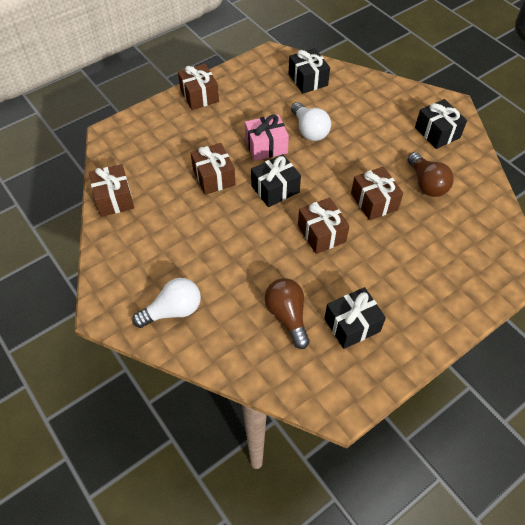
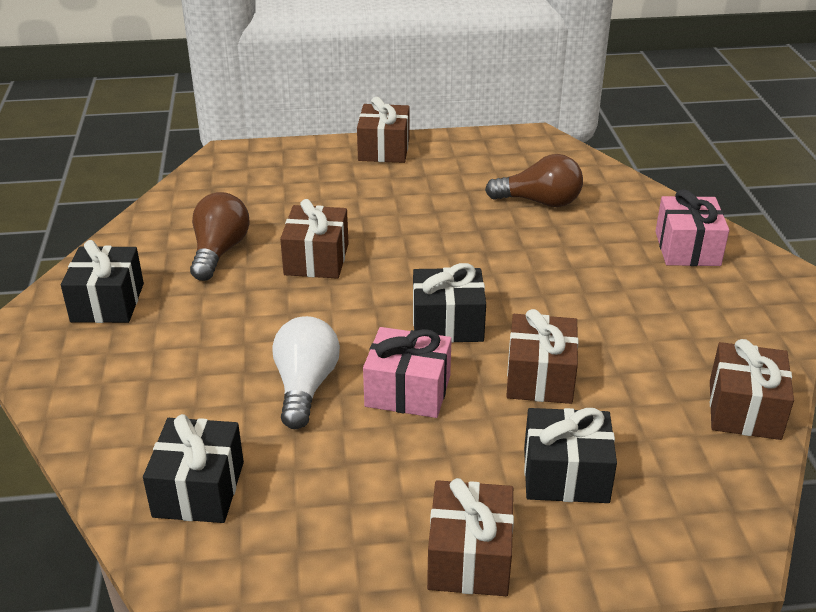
camera: 150 degrees left, 20 degrees down
(173, 311) = (687, 248): white light bulb -> pink gift
(287, 316) = (539, 202): brown light bulb -> brown light bulb turned 90 degrees counterclockwise
(321, 233) = (427, 253): brown gift -> brown gift (384, 149)
(352, 325) = (469, 175): black gift -> black gift (565, 475)

